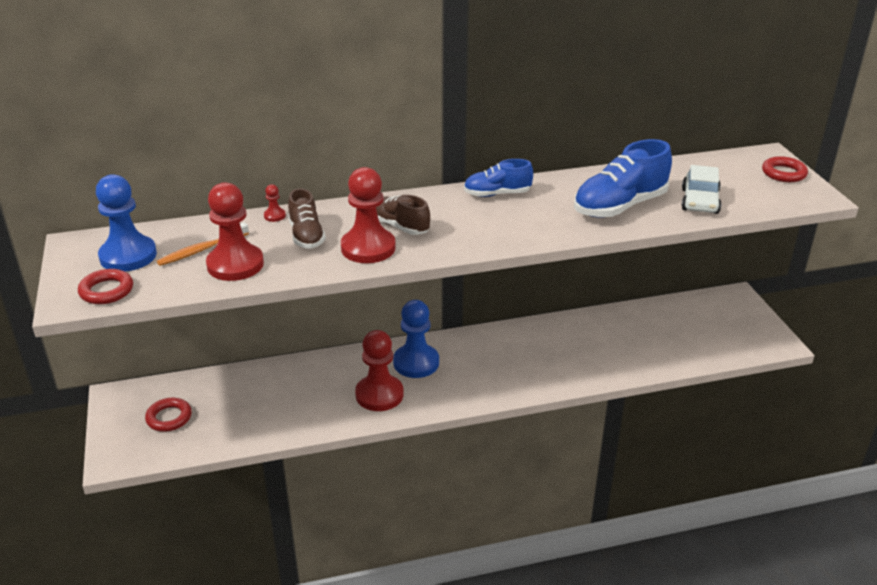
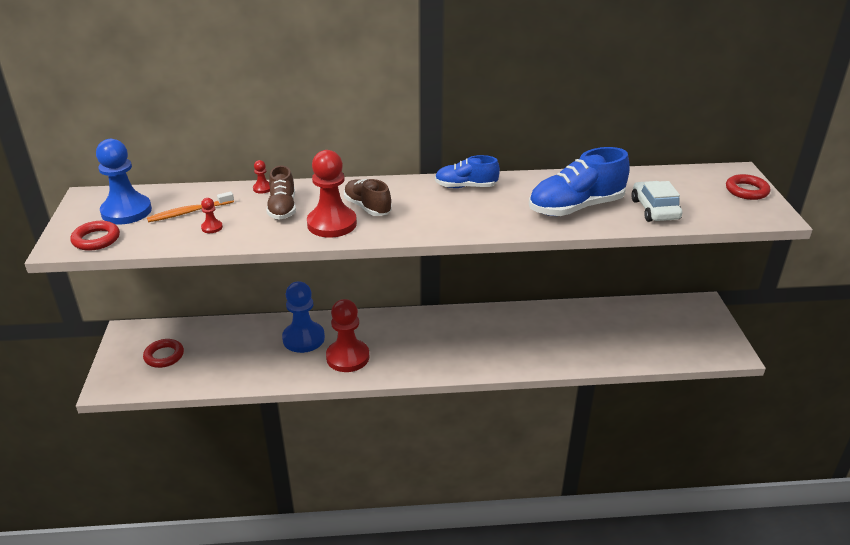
camera: 10 degrees right, 0 degrees up
(235, 265) = (212, 227): red pawn -> red pawn, size x0.42
(416, 363) = (388, 332): blue pawn -> blue pawn (303, 338)
(700, 201) = (654, 209): white car -> white car turned 150 degrees clockwise

